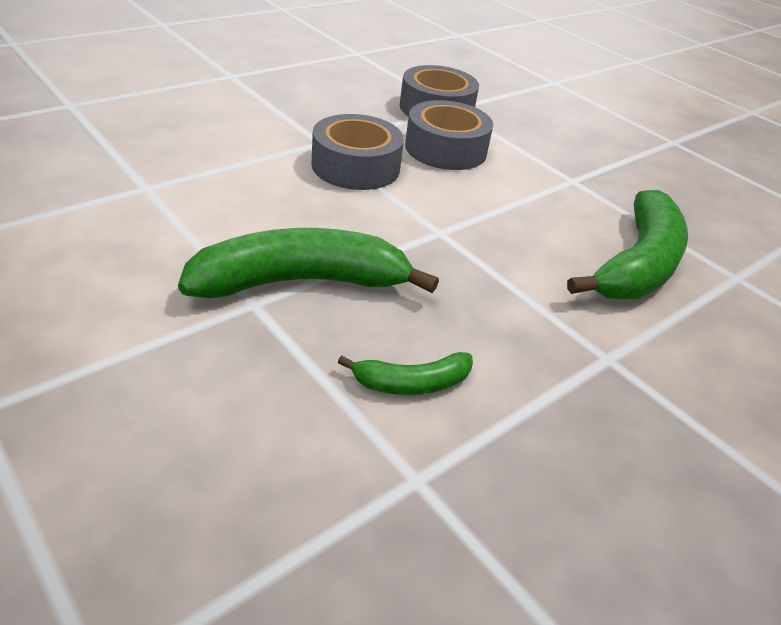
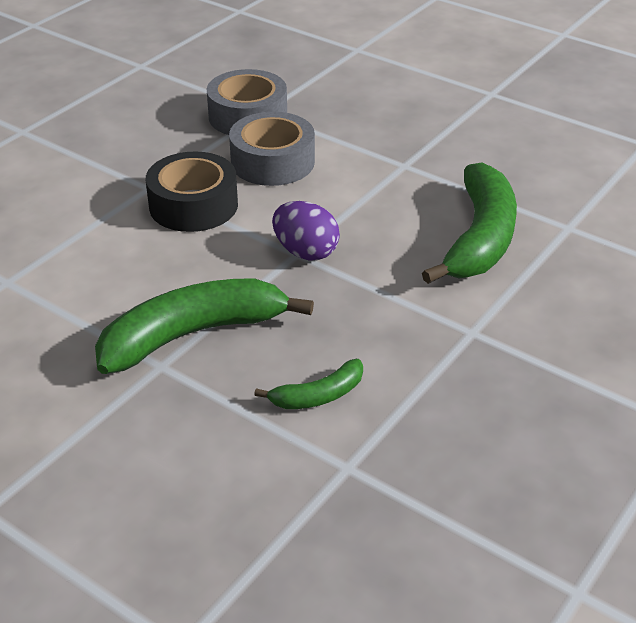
camera: 10 degrees left, 0 degrees up
(355, 166) = (193, 205): grey tape -> black tape
(449, 233) = (305, 252): none -> purple egg

